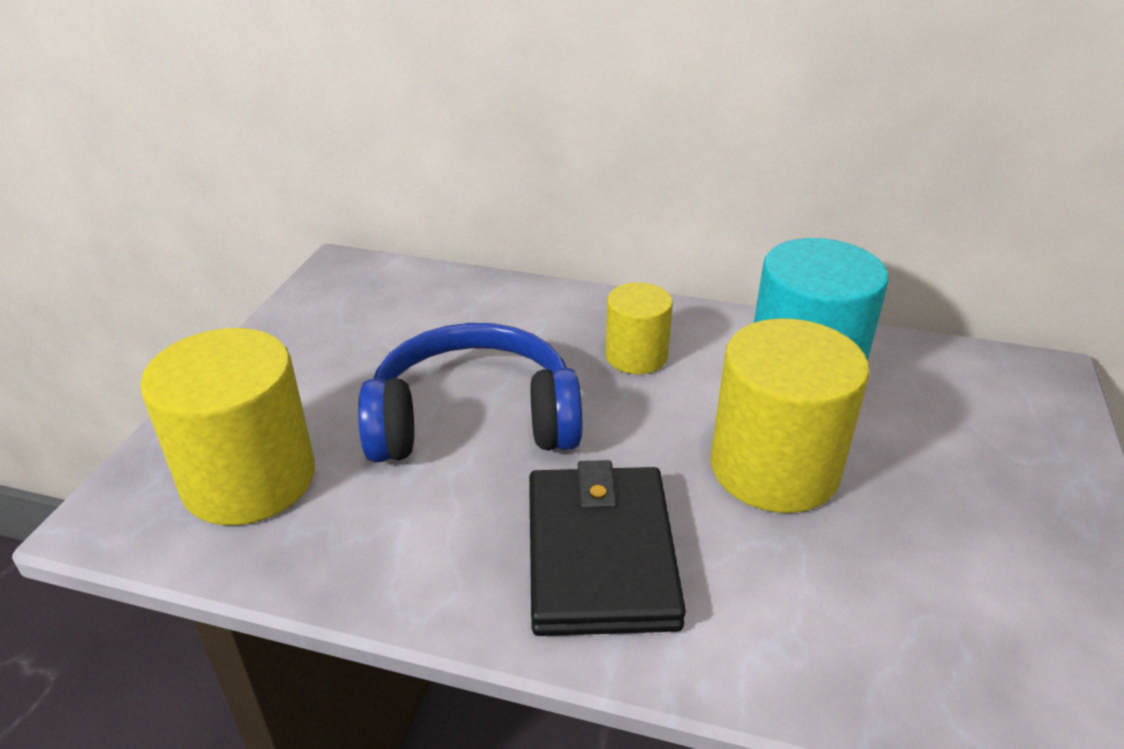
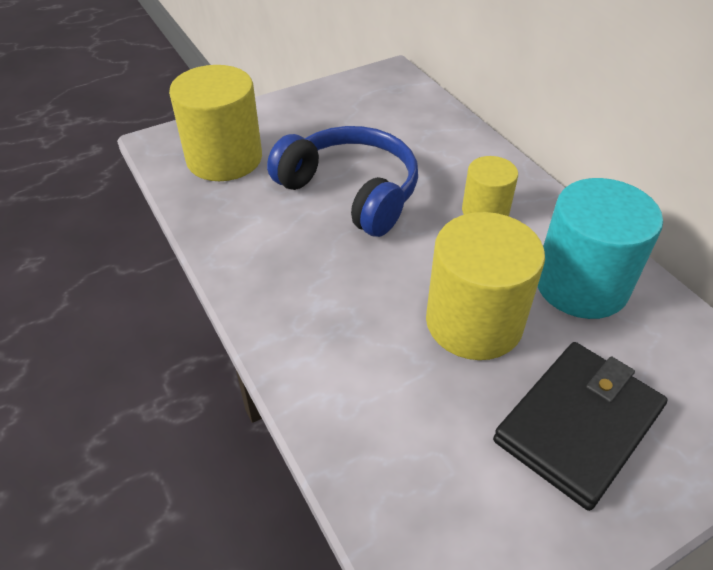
camera: 45 degrees right, 10 degrees up
(601, 554) = (320, 296): black wallet -> black wallet (578, 425)

